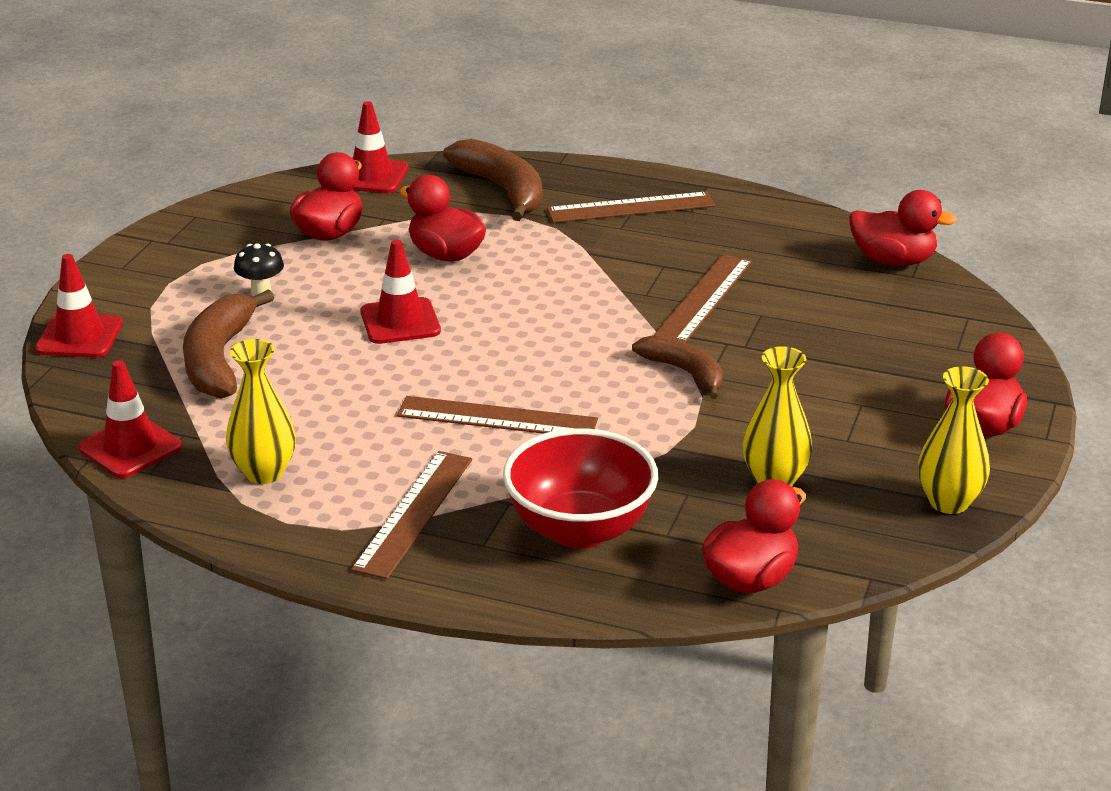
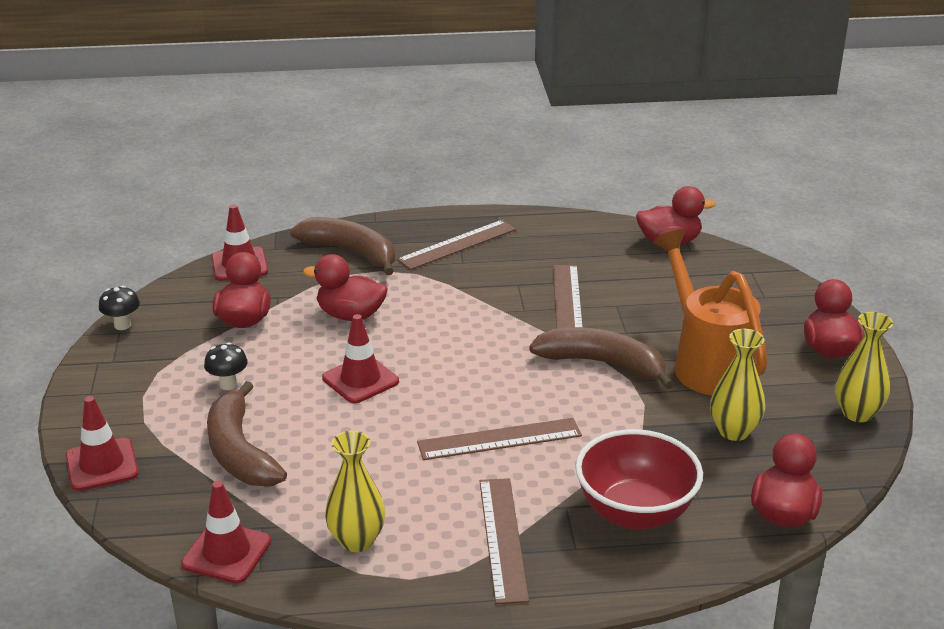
camera: 25 degrees left, 0 degrees up
(204, 210) = (122, 325): none -> black mushroom
(684, 372) = (602, 364): brown banana -> brown banana, size x1.56
(812, 401) = (706, 362): none -> orange watering can

